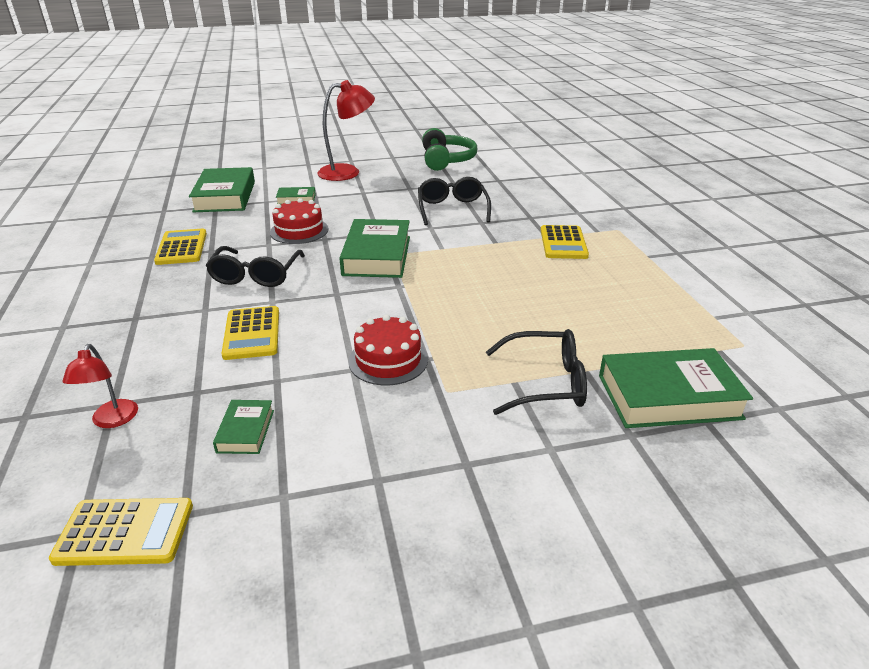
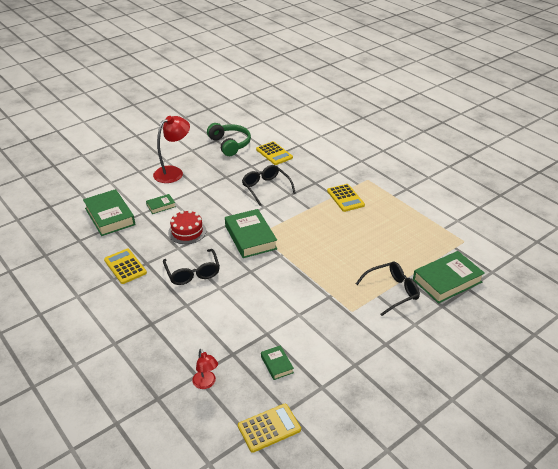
camera: 25 degrees left, 5 degrees up
(252, 333) = (228, 311): yellow calculator -> yellow calculator (274, 153)
(388, 360) = (311, 303): red cake -> none

